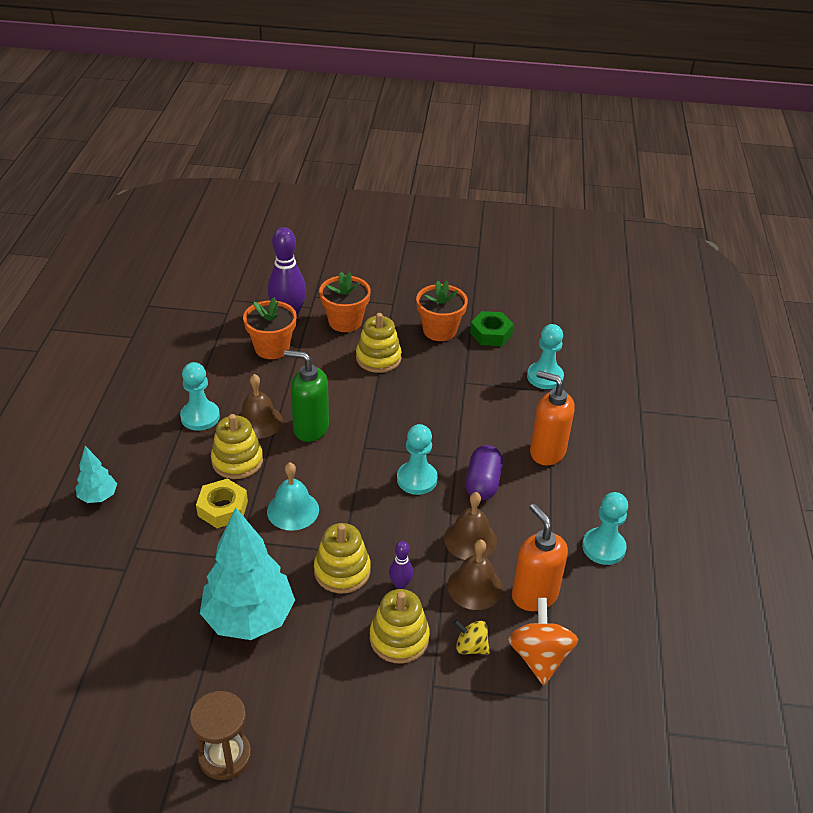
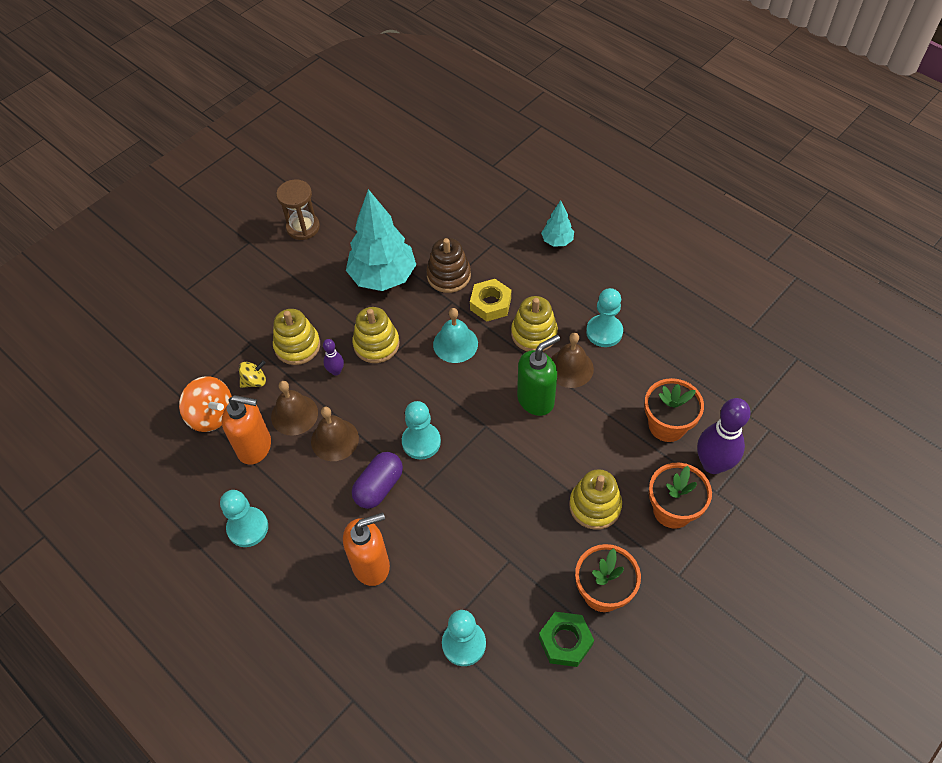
camera: 130 degrees right, 15 degrees up
(207, 561) = (448, 275): none -> brown stacking toy
(482, 483) = (379, 487): purple capsule -> purple capsule turned 75 degrees clockwise

